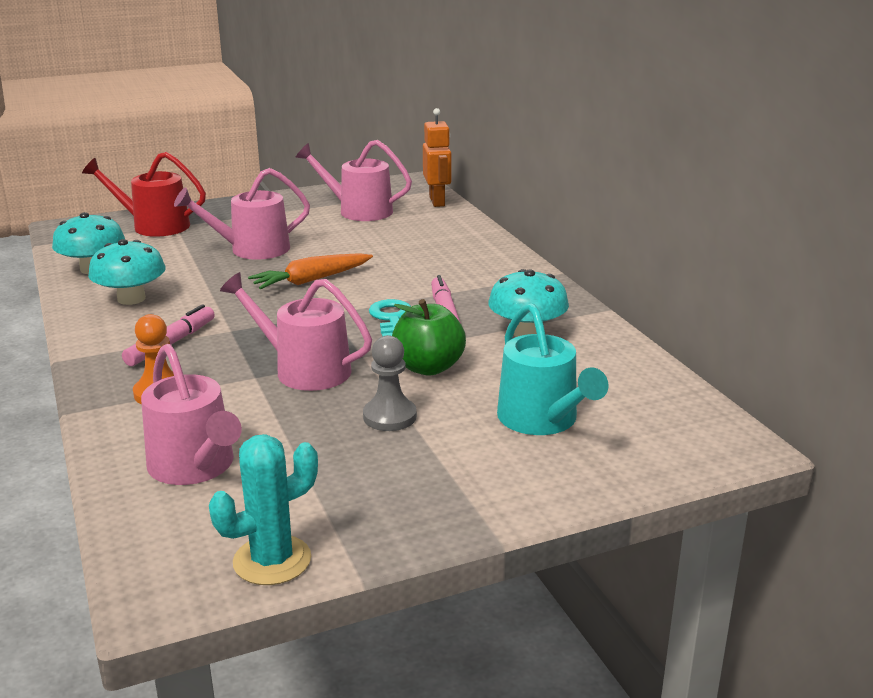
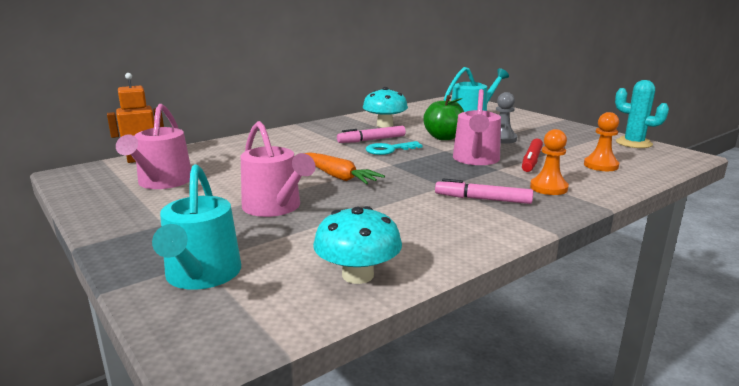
camera: 105 degrees left, 5 degrees down
(131, 299) = (419, 233): turquoise mushroom -> none
(154, 226) = (201, 275): red watering can -> turquoise watering can
(195, 466) = (601, 165): pink watering can -> orange pawn
(265, 411) = (531, 161): none -> red marker

